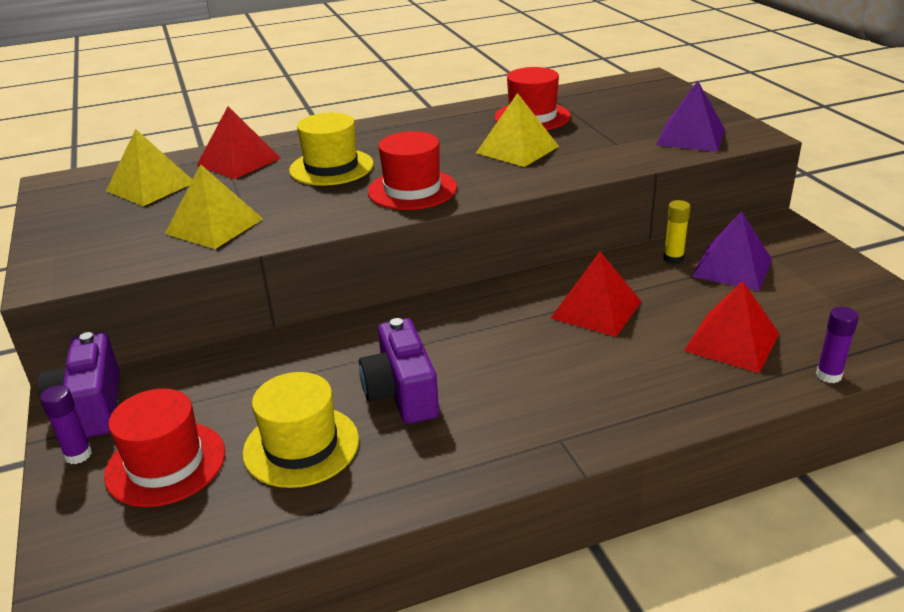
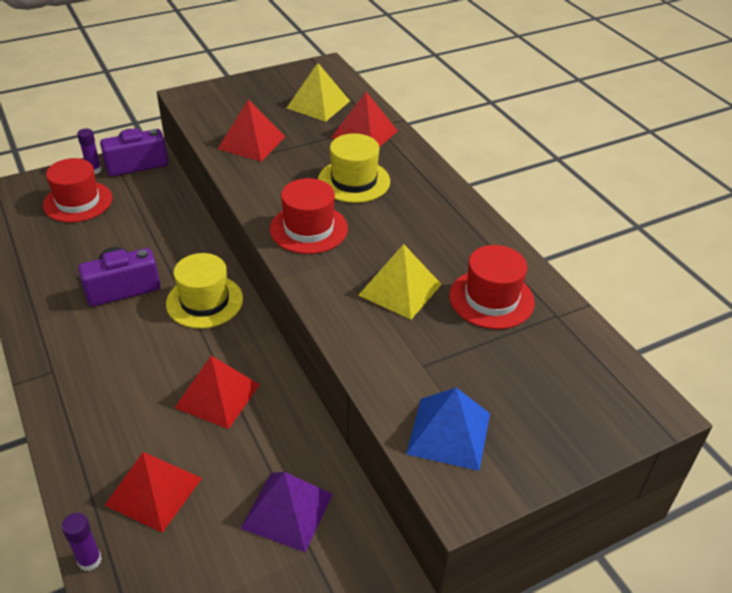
camera: 80 degrees right, 10 degrees up
(214, 226) = (251, 142): yellow pyramid -> red pyramid
(301, 446) = (79, 250): yellow hat -> yellow hat (204, 301)
(673, 259) = (306, 460): yellow glue stick -> none
(690, 137) = (448, 433): purple pyramid -> blue pyramid

